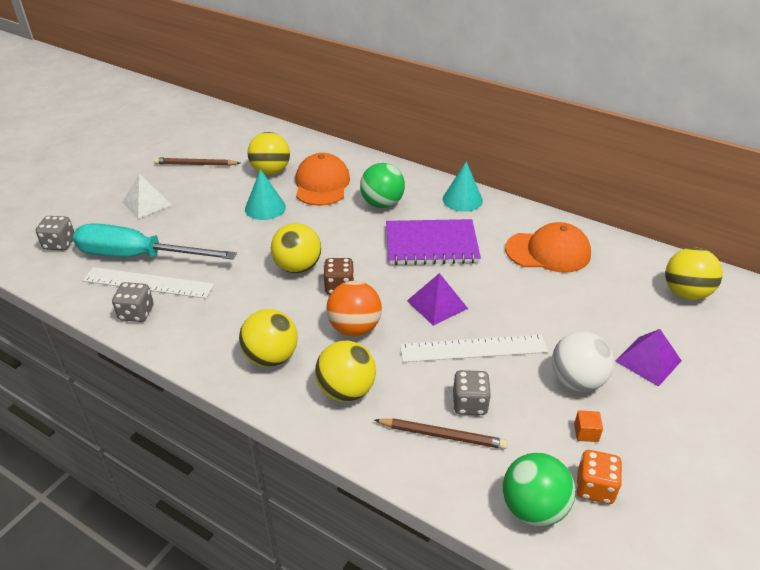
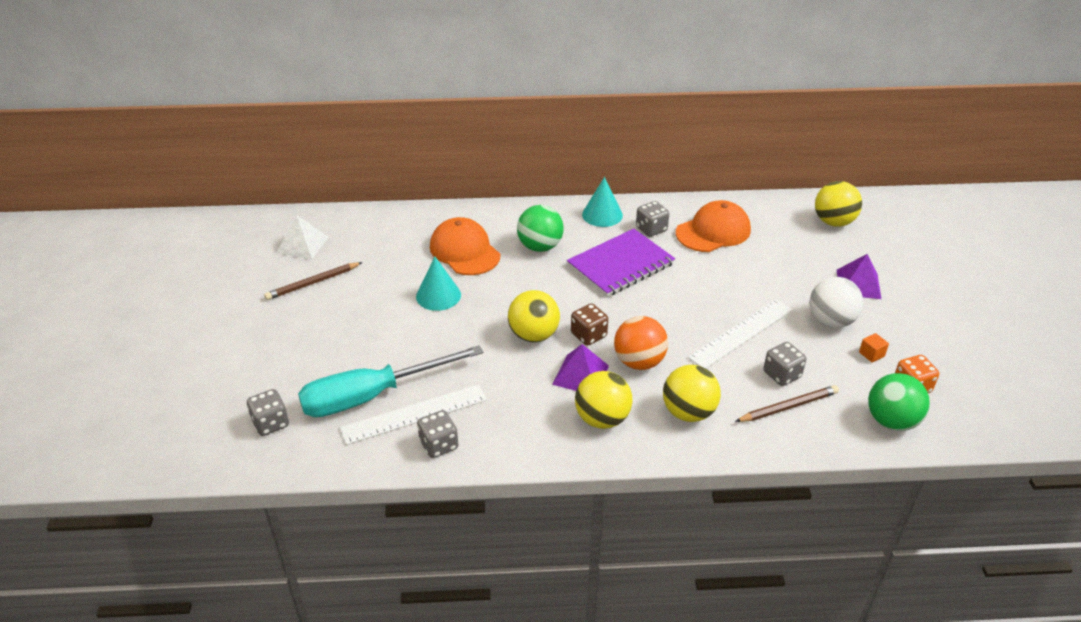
camera: 35 degrees left, 0 degrees up
(147, 203) = (312, 343): white pyramid -> white pyramid (302, 245)
(270, 171) = (400, 258): yellow ball -> none
(437, 304) = (679, 312): purple pyramid -> purple pyramid (580, 374)
(492, 227) = (651, 229): none -> grey dice

